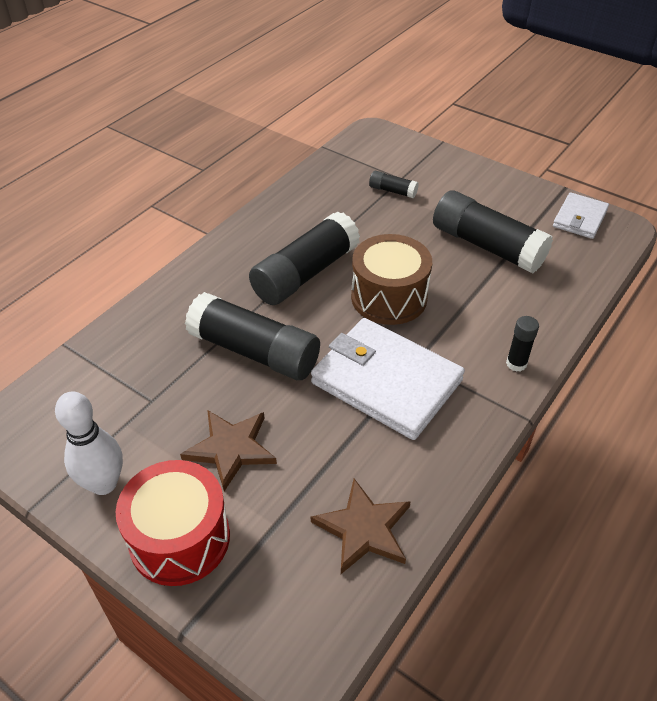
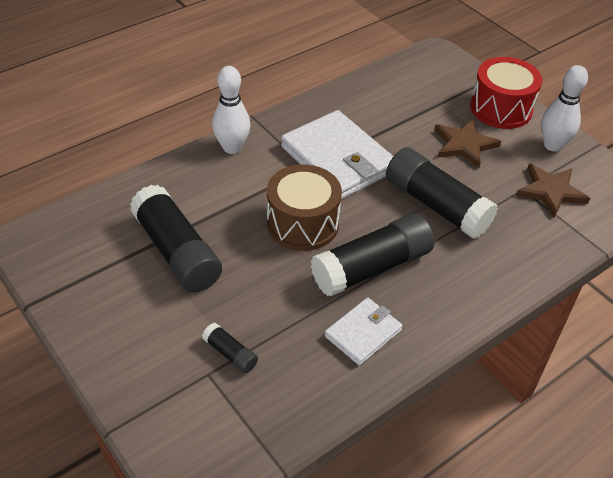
camera: 165 degrees left, 0 degrees up
(364, 529) = (388, 89): brown star -> brown star (550, 191)
(516, 363) = (232, 148): black glue stick -> white bowling pin
(579, 218) = (56, 259): white wallet -> white wallet (363, 333)

